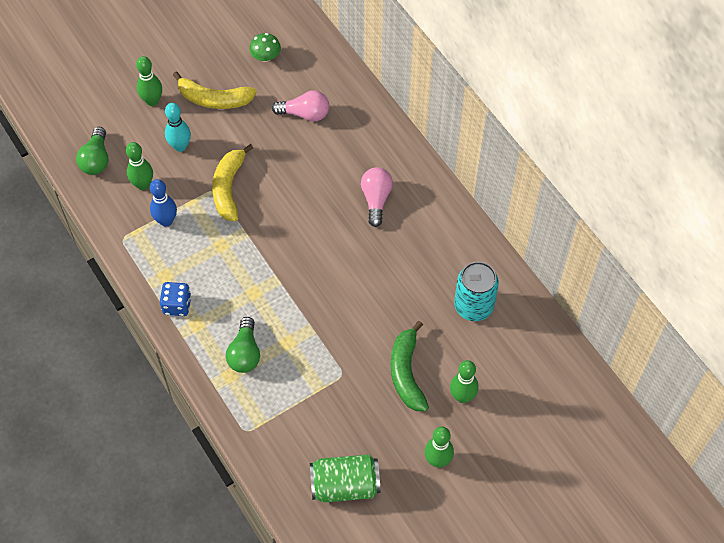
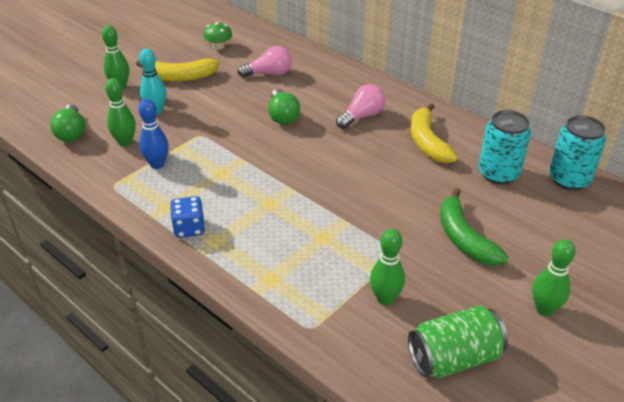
camera: 15 degrees left, 20 degrees down
(229, 188) = (215, 131): yellow banana -> yellow banana (427, 142)
(245, 353) = (280, 255): green light bulb -> green light bulb (282, 116)
(376, 200) = (362, 117): pink light bulb -> pink light bulb turned 60 degrees clockwise
(462, 396) = (533, 246): green bowling pin -> green bowling pin (385, 299)
(536, 329) = (569, 179): none -> turquoise can

